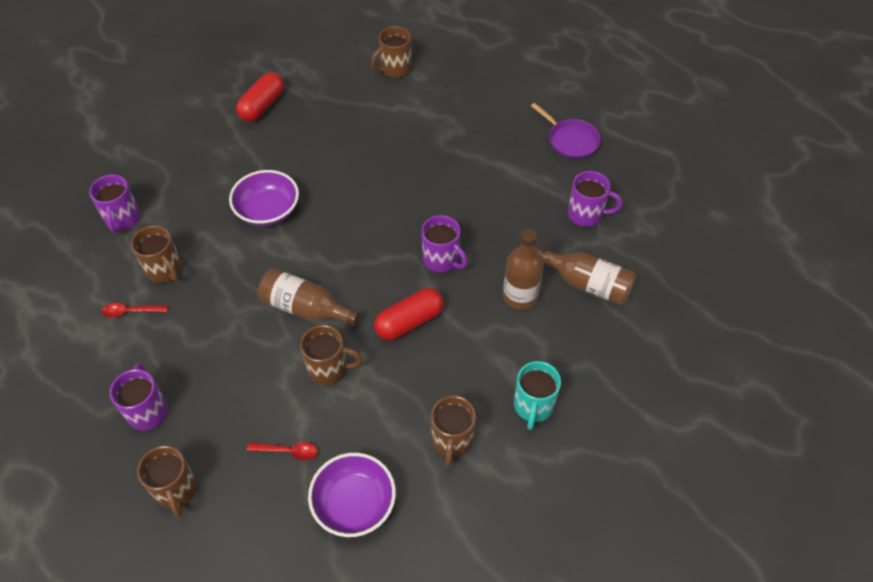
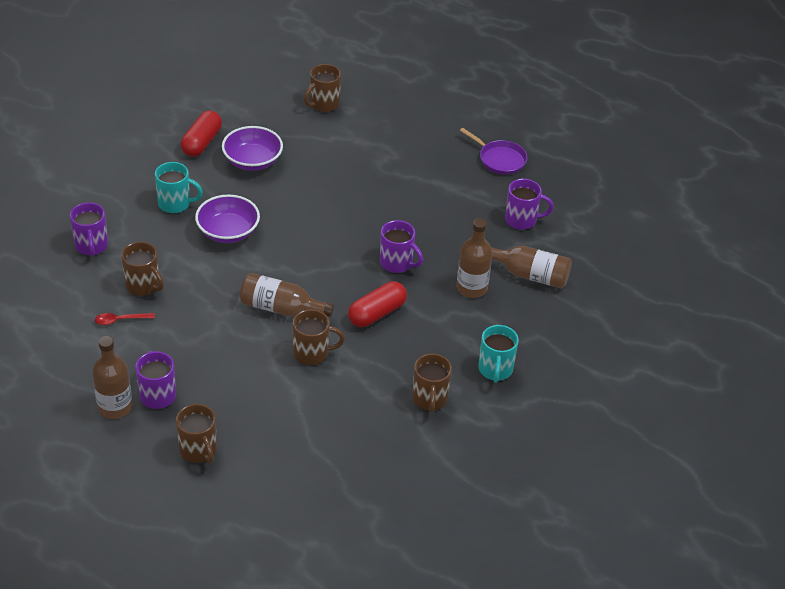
camera: 10 degrees left, 10 degrees down
(97, 423) = (115, 407): none -> brown bottle
(220, 174) = (175, 204): none -> turquoise mug
(288, 451) = (290, 416): red spoon -> none
(354, 503) = (354, 449): purple bowl -> purple bowl (252, 161)

